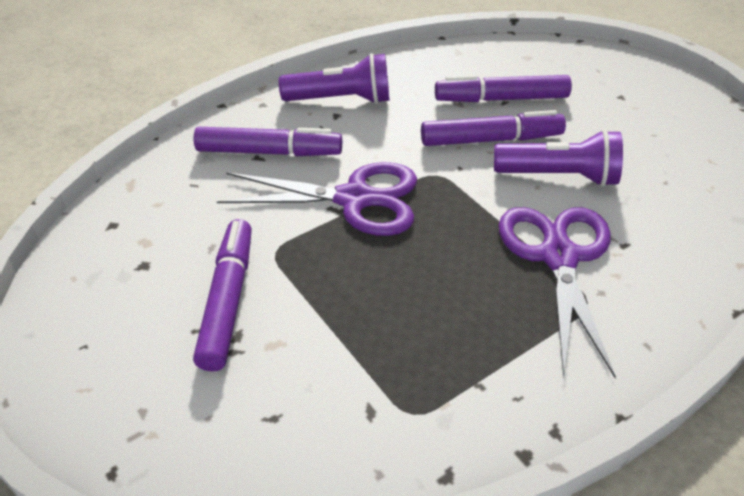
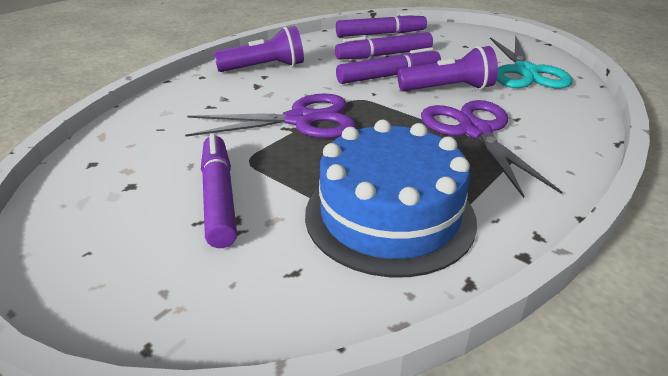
camera: 15 degrees left, 10 degrees down
(269, 152) = (218, 102): purple marker -> purple marker (380, 34)
(400, 365) = (389, 215): none -> blue cake
(680, 161) = (525, 72): none -> turquoise scissors

